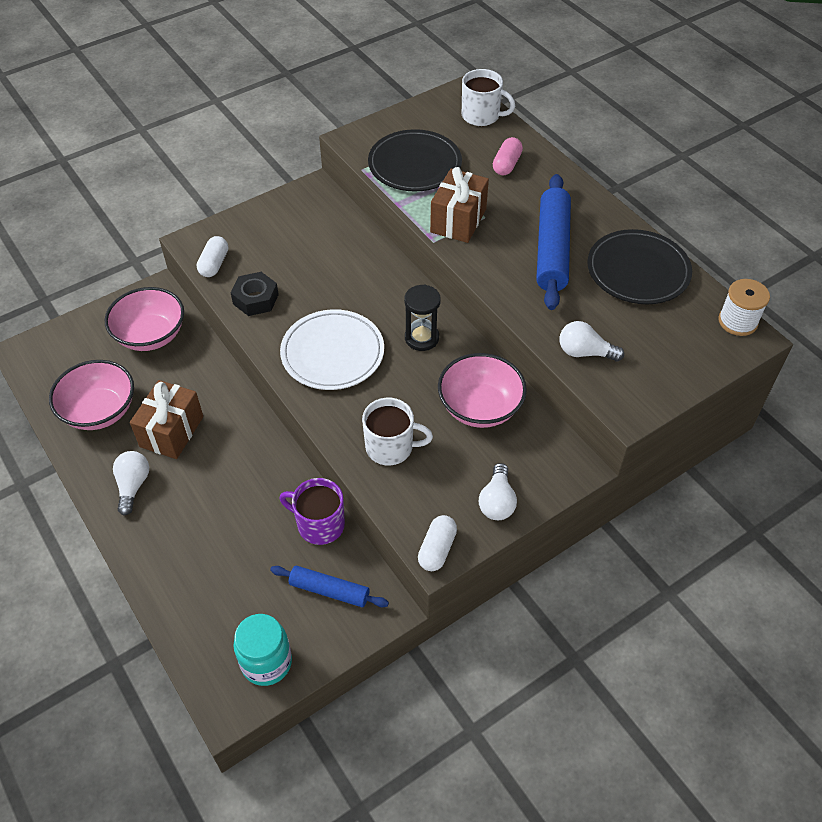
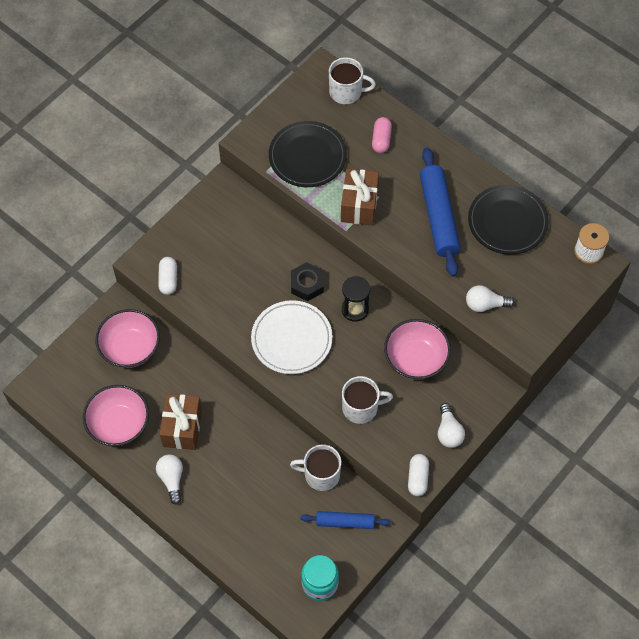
camera: 15 degrees left, 10 degrees up
(255, 299) = (214, 305): black nut -> black nut (307, 284)
(319, 524) = (321, 474): purple mug -> white mug

